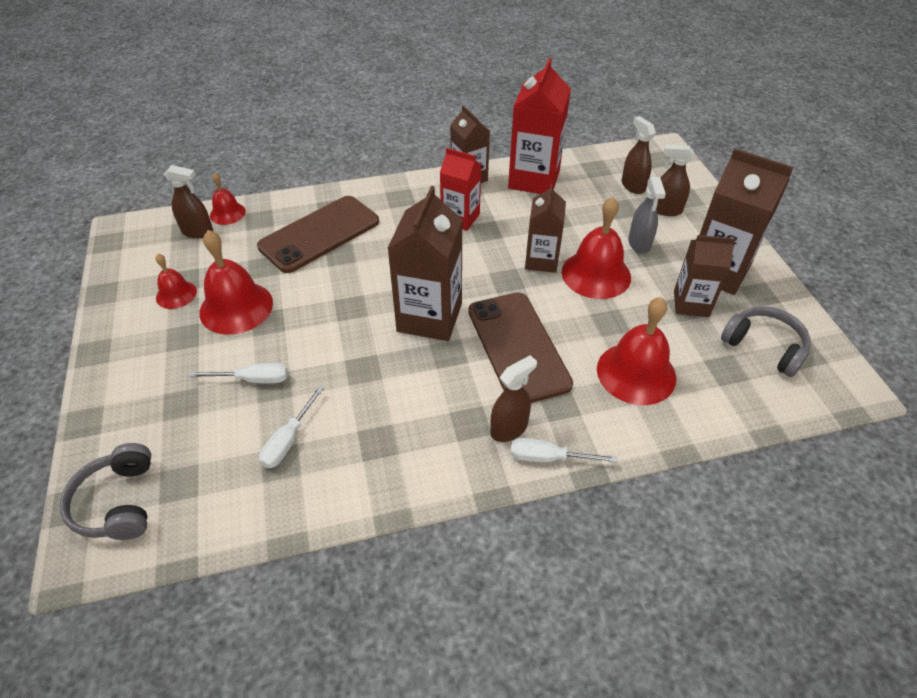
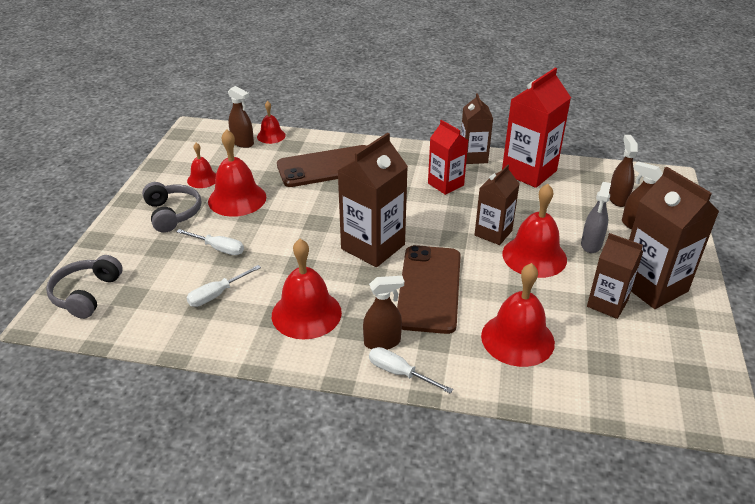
camera: 25 degrees right, 10 degrees down
(407, 425) = (306, 313): none -> red bell
(764, 347) = (654, 358): grey headphones -> grey headphones (172, 213)

